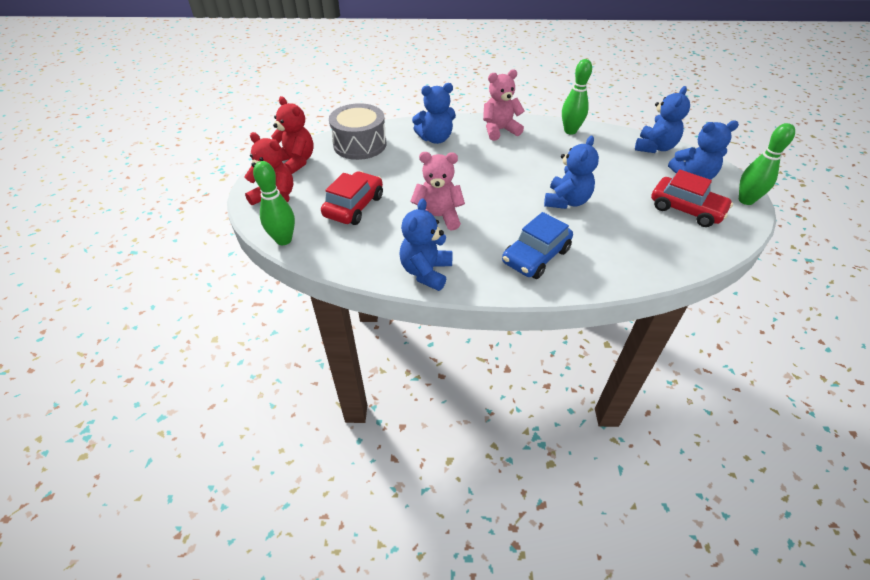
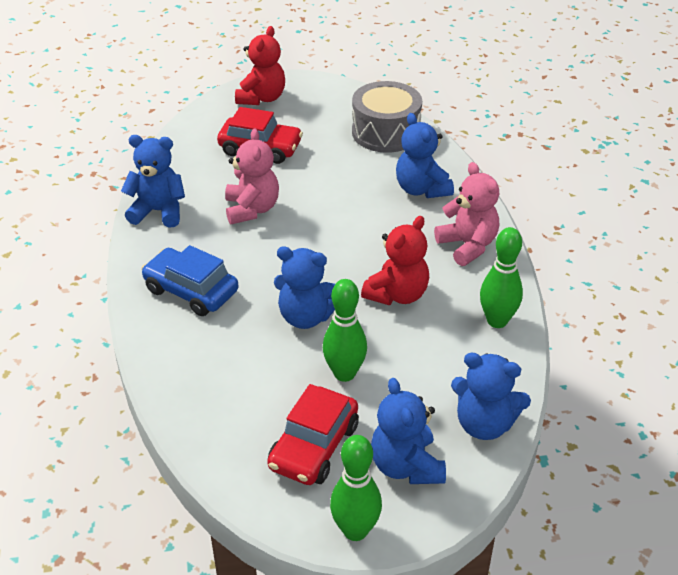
camera: 80 degrees right, 5 degrees down
(284, 240) = (198, 116): green bowling pin -> green bowling pin (344, 373)
(296, 161) = (334, 96): red teddy bear -> red teddy bear (397, 294)

